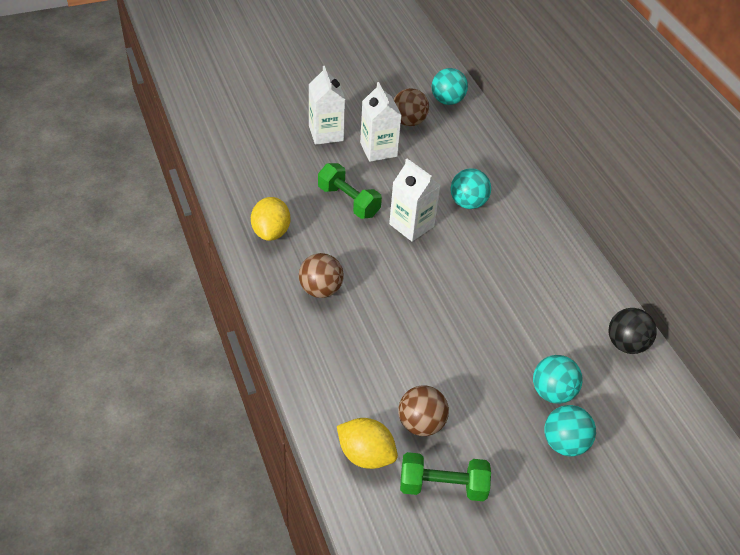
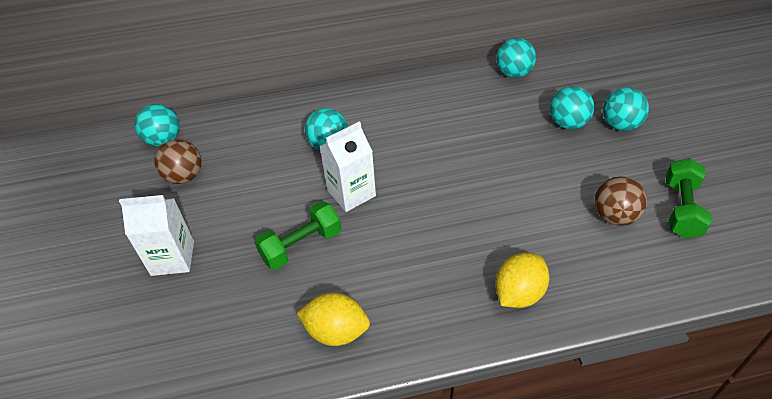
camera: 75 degrees left, 0 degrees up
(321, 290) = (438, 285): brown ball -> none
(366, 455) = (658, 264): yellow lemon -> yellow lemon (518, 293)
(378, 149) = (222, 209): white carton -> none
(626, 344) = (513, 73): black ball -> turquoise ball

